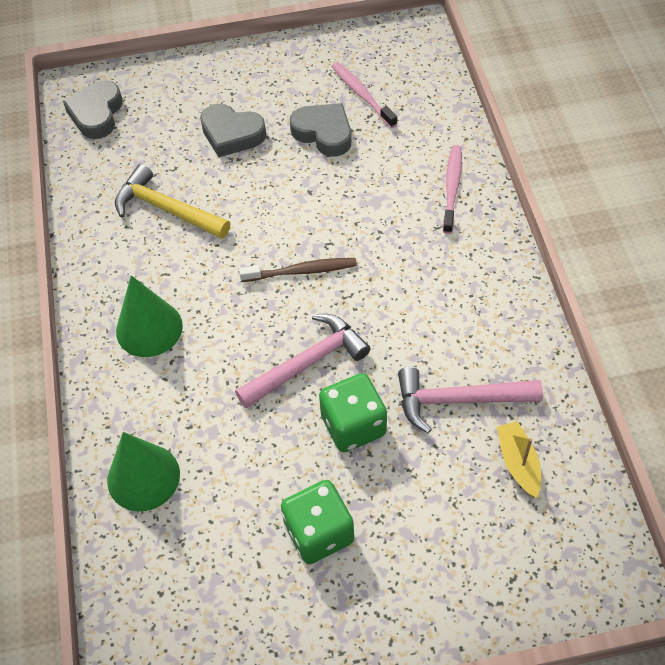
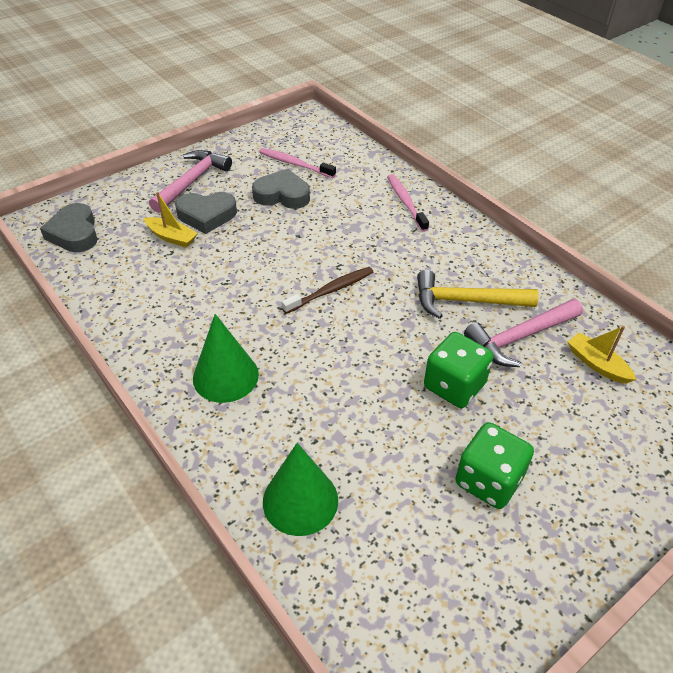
camera: 30 degrees left, 10 degrees down
(166, 209) = (183, 282): yellow hammer -> yellow hammer (465, 301)
(184, 150) = (172, 237): none -> yellow boat
(307, 362) = (383, 353): pink hammer -> pink hammer (192, 181)

